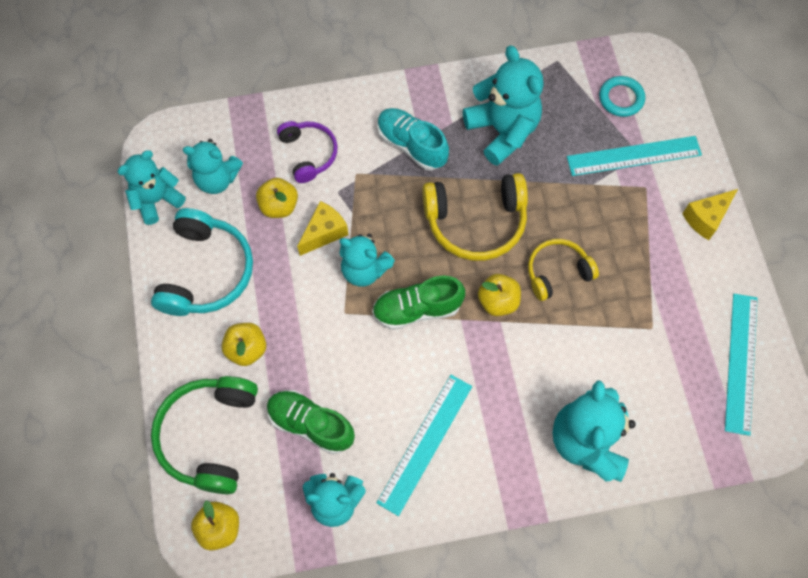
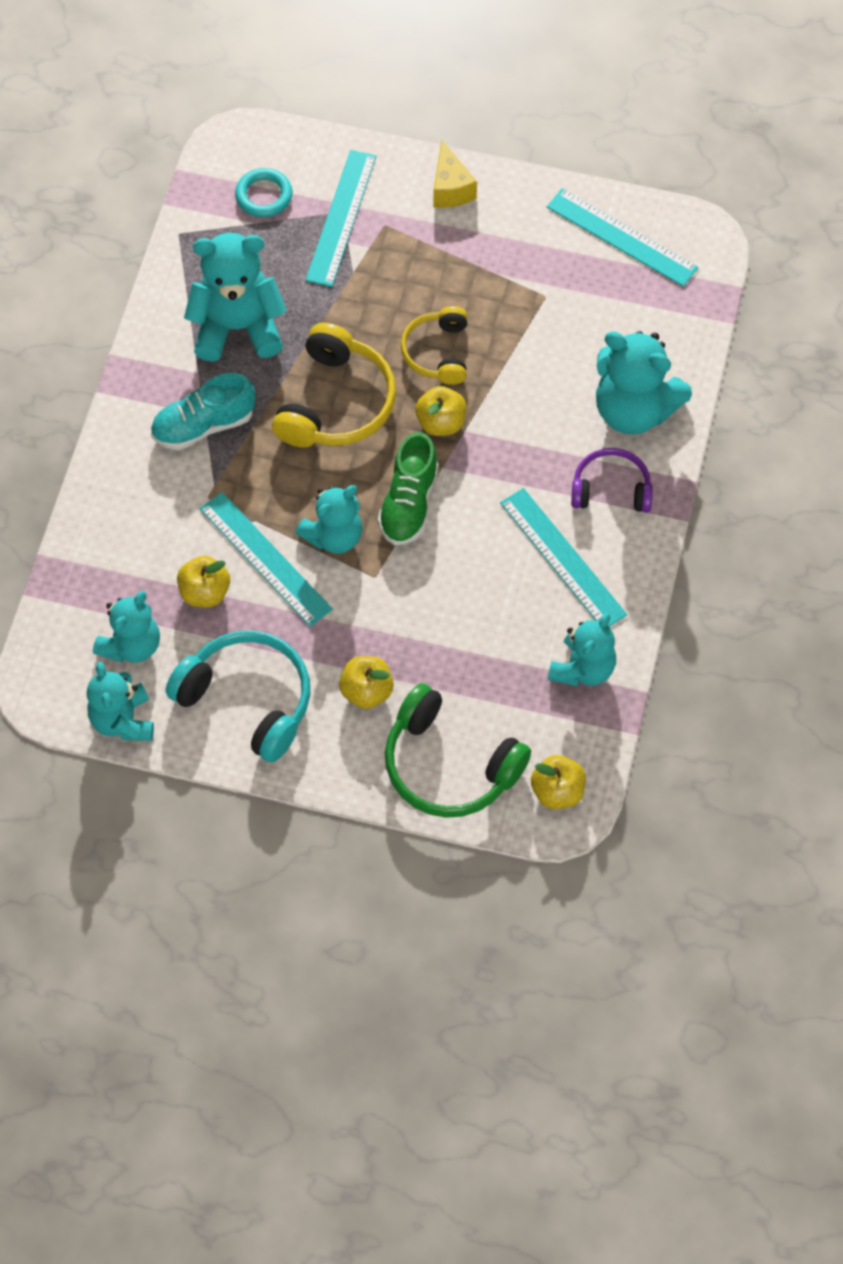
camera: 65 degrees left, 5 degrees down
(309, 154) = (153, 535): purple headphones -> purple headphones (611, 489)
(310, 424) = (487, 660): green shoe -> none
(324, 233) = (265, 559): yellow cheese -> turquoise ruler

